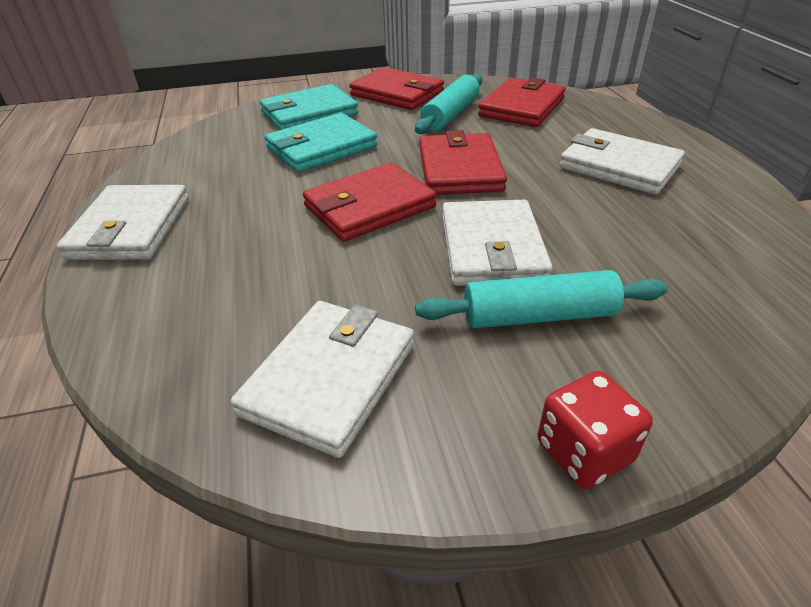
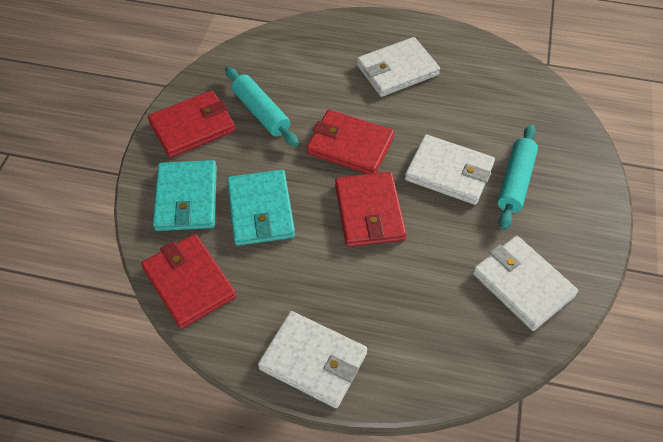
camera: 65 degrees left, 15 degrees up
(522, 107) = (280, 68): red wallet -> red wallet (189, 282)
(584, 452) = (601, 210): red dice -> none

